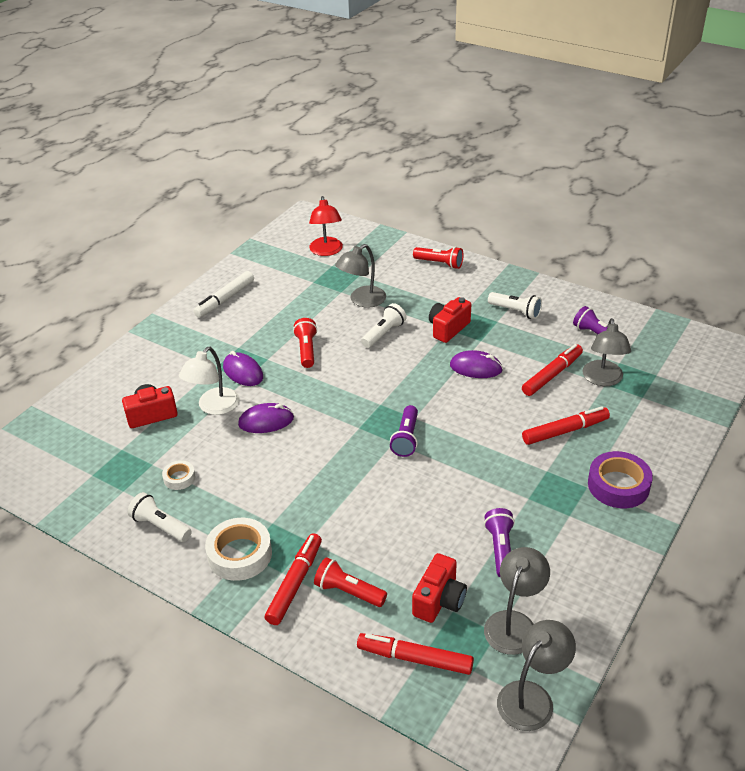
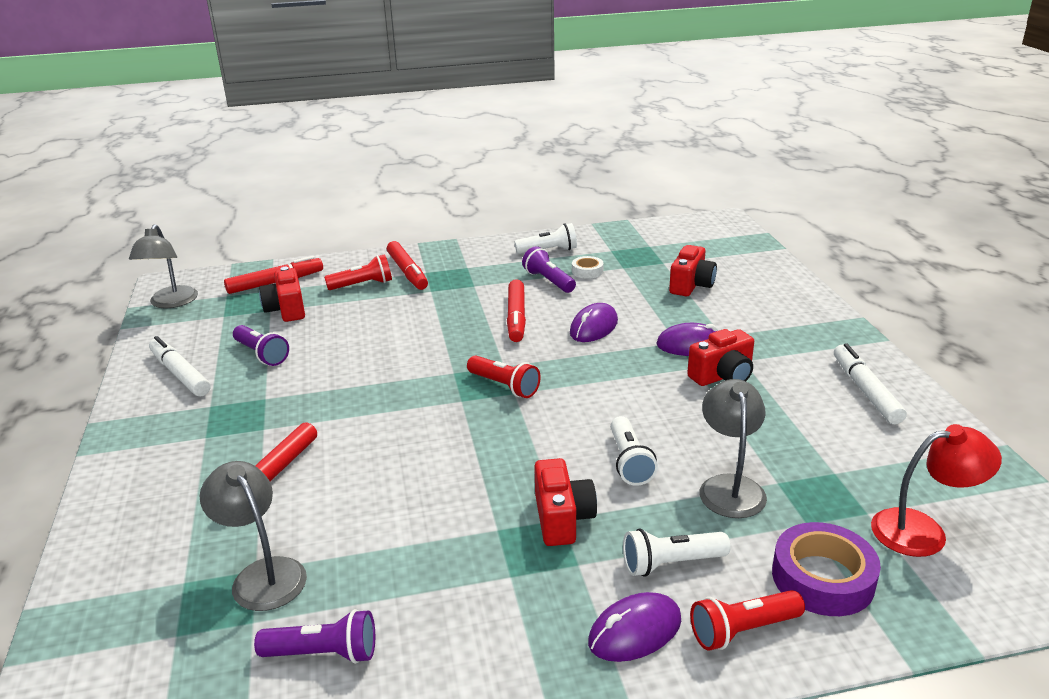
camera: 135 degrees right, 10 degrees down
(213, 407) = (656, 313): white lamp -> none
(240, 554) = (469, 265): white tape -> none
(266, 345) = (722, 376): none -> red camera
(306, 350) = (676, 395): red flashlight -> red flashlight (504, 386)
(326, 251) = (923, 531): red lamp -> red lamp turned 135 degrees clockwise
(406, 438) = (444, 380): purple flashlight -> purple flashlight (548, 281)
(476, 368) = (459, 488): purple mouse -> purple mouse (635, 631)
(514, 623) = (212, 325): grey lamp -> none
(516, 311) = (501, 613): white flashlight -> white flashlight (671, 563)
(552, 375) = (345, 537): red marker -> red marker (516, 317)
(574, 567) = (180, 374): none -> white marker
(618, 485) = (167, 455): purple tape -> purple tape (822, 578)

